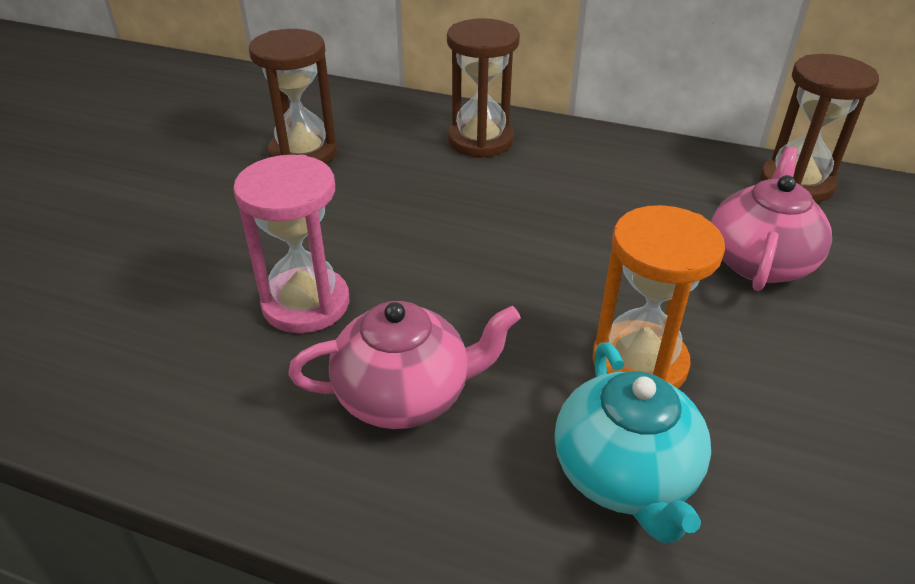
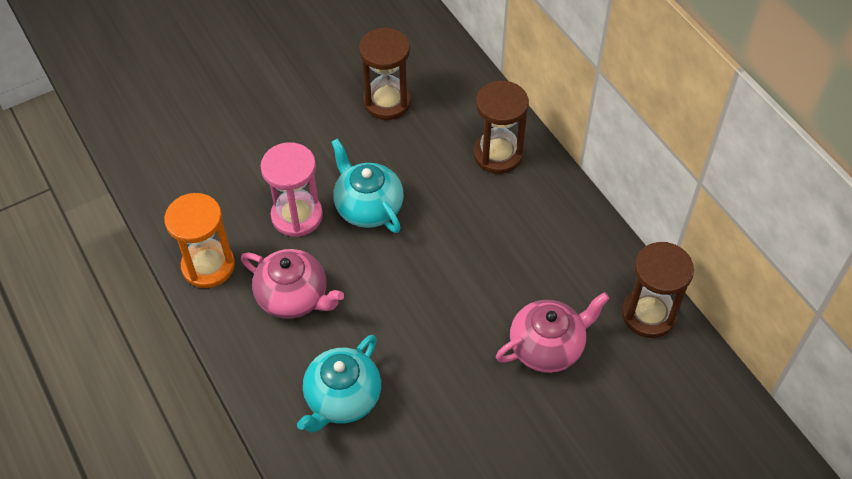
camera: 40 degrees right, 15 degrees up
(392, 248) = (368, 207): none -> turquoise teapot
(639, 362) = (411, 356): orange hourglass -> orange hourglass (208, 266)

